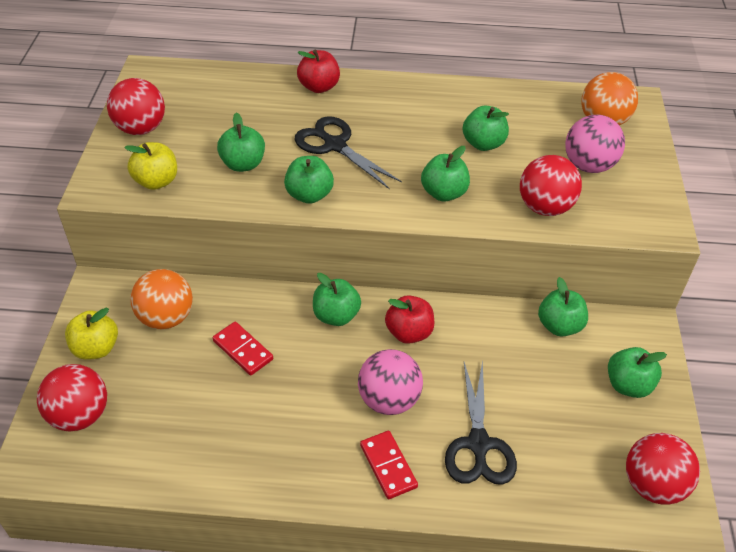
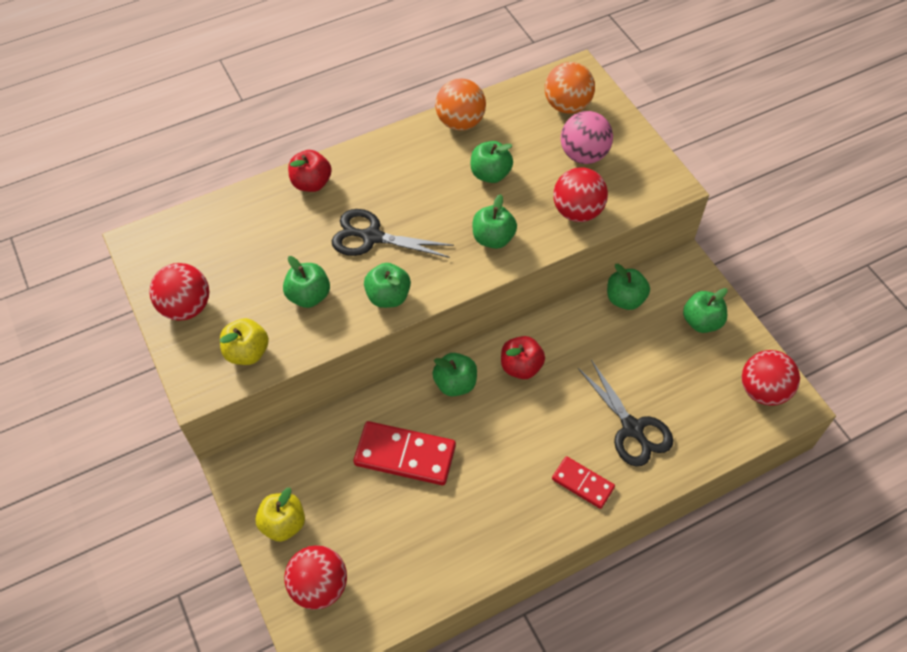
camera: 30 degrees left, 10 degrees up
(166, 318) = (320, 463): orange ball -> orange ball (460, 122)
(243, 350) = (405, 455): red domino -> red domino, size x1.67
(389, 400) = (546, 431): pink ball -> none

